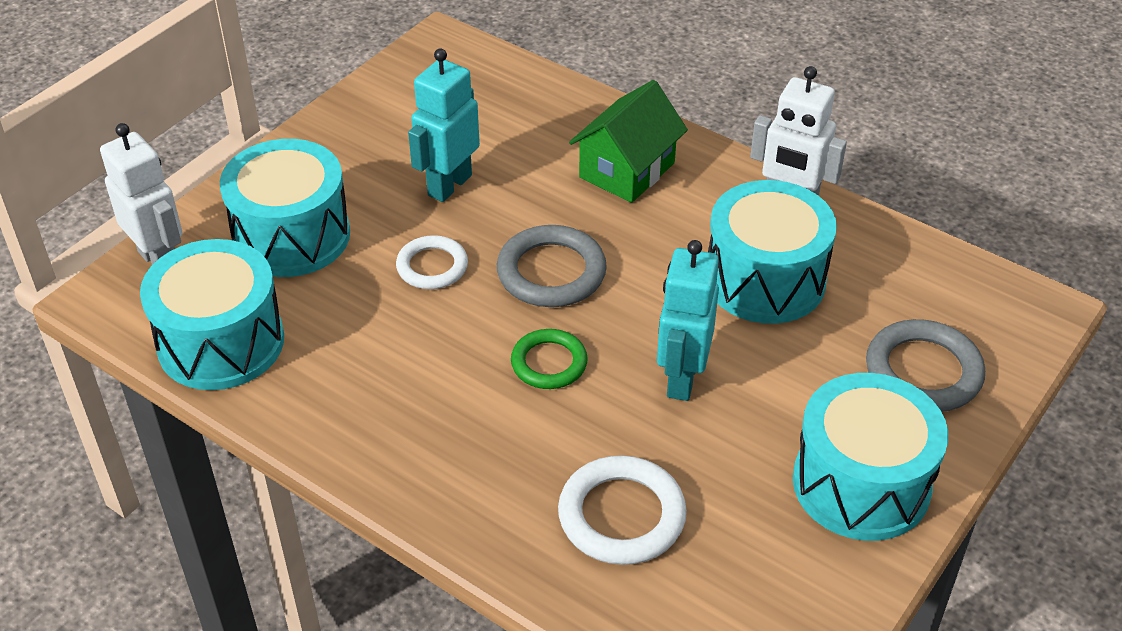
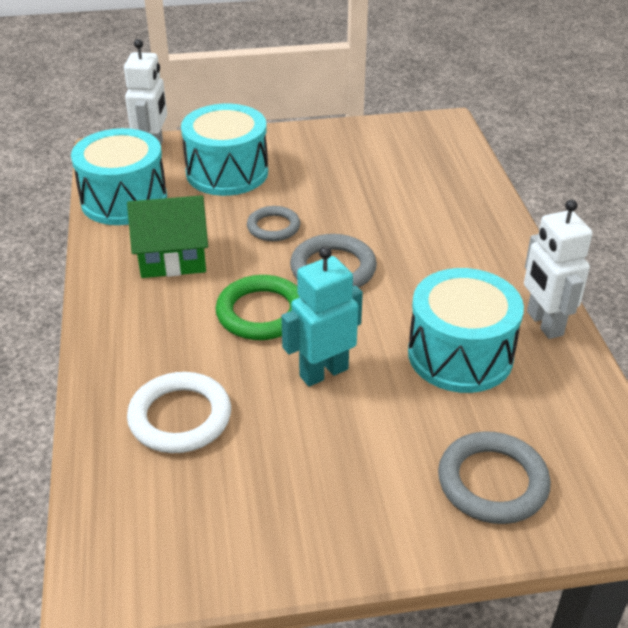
camera: 45 degrees right, 5 degrees down
(432, 266) = (273, 227): white ring -> grey ring
(449, 185) = (342, 194): turquoise robot -> none
(549, 363) = (261, 313): green ring -> green ring, size x1.52
(627, 170) = (459, 243): green house -> green house (173, 259)
(861, 484) = (345, 514): turquoise drum -> none

